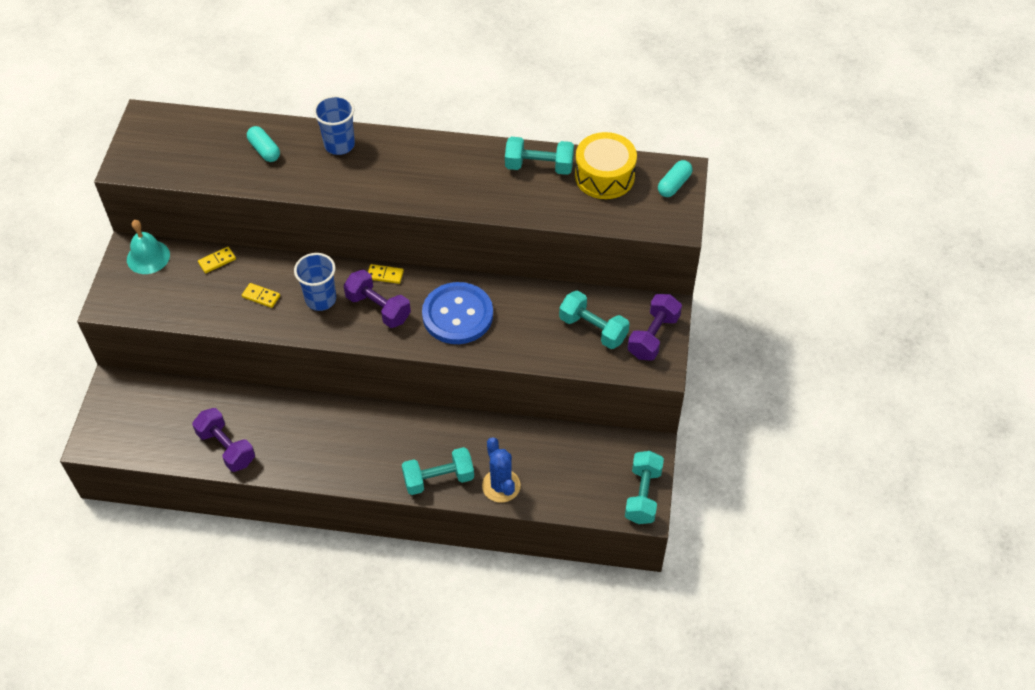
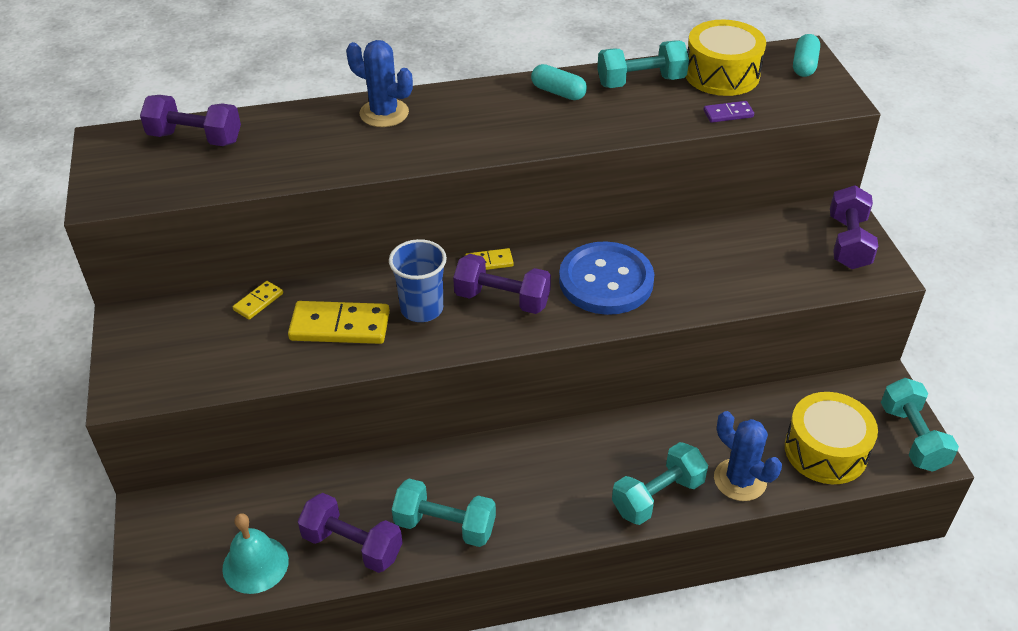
camera: 20 degrees left, 10 degrees down
(148, 257) = (158, 321): turquoise bell -> turquoise bell (255, 564)
(203, 131) = (195, 138): none -> purple dumbbell
(261, 296) = (340, 326): yellow domino -> yellow domino, size x1.94
(264, 150) = (289, 139): turquoise capsule -> turquoise capsule (558, 92)
(339, 145) = (384, 113): blue cup -> blue cactus
(574, 484) = (825, 451): none -> yellow drum
(584, 215) = (728, 114): none -> purple domino
(593, 329) = (775, 253): turquoise dumbbell -> turquoise dumbbell (445, 526)

